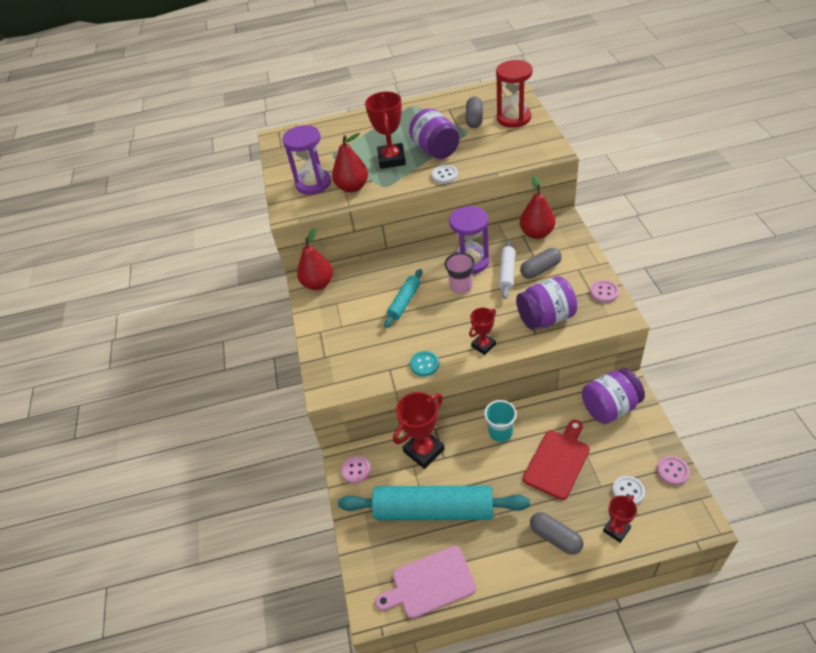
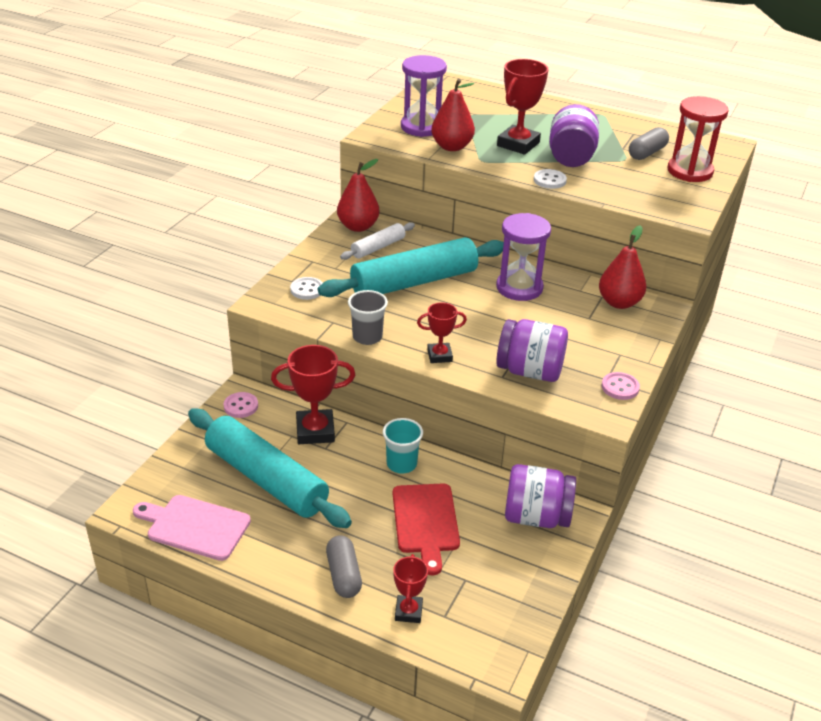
camera: 30 degrees right, 10 degrees down
(404, 302) = (414, 282): turquoise rolling pin -> turquoise rolling pin, size x2.03
(424, 364) = (367, 337): turquoise button -> grey cup
(461, 286) = (482, 301): pink cup -> none
(506, 273) = (542, 316): white rolling pin -> white rolling pin (378, 247)
(540, 269) = (580, 332): grey capsule -> none
(558, 461) = (425, 522): red cutting board -> red cutting board turned 105 degrees clockwise
(616, 529) = (408, 611): red trophy -> red trophy turned 75 degrees counterclockwise
(628, 491) = (461, 592): white button -> white button (307, 289)
(672, 471) = (529, 609): pink button -> none

